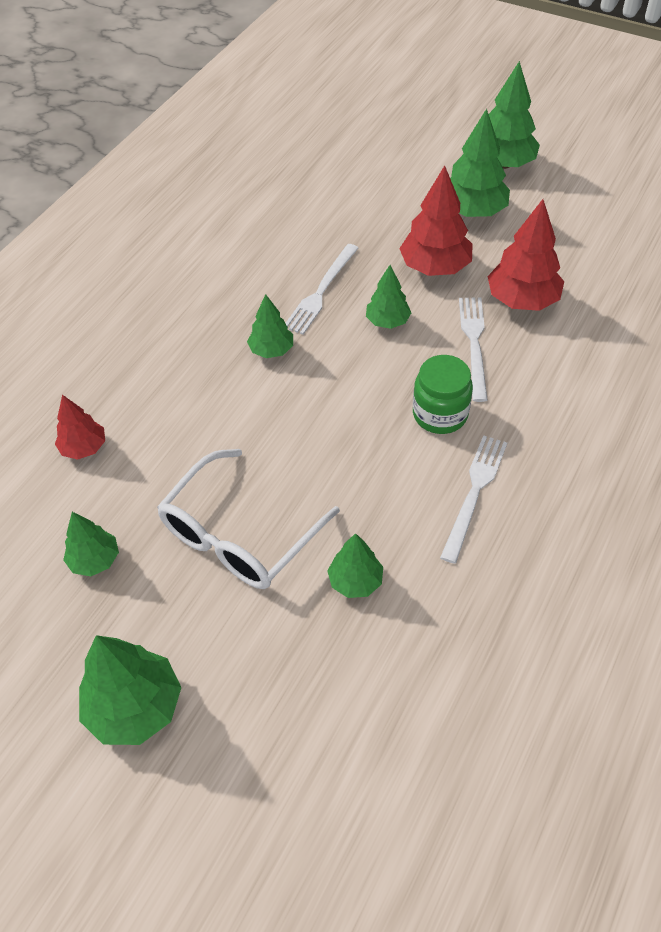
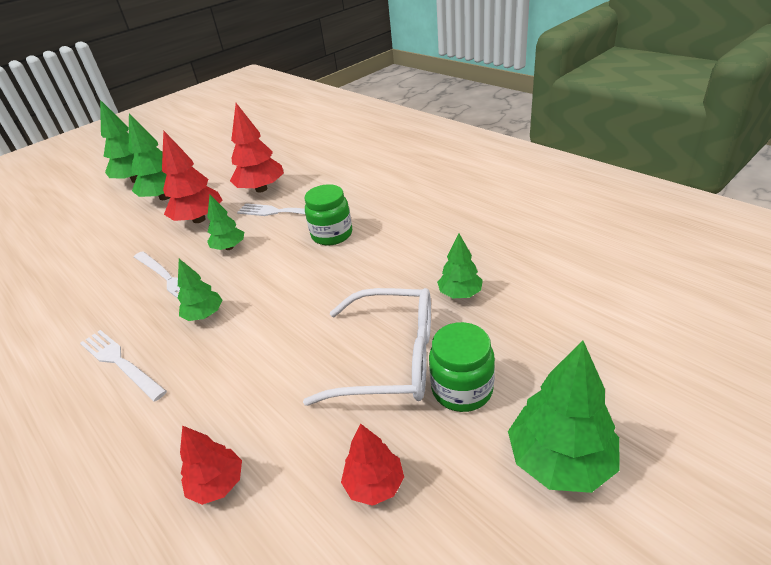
camera: 70 degrees left, 15 degrees down
(95, 560) = (374, 484): green tree -> red tree
(208, 609) = (462, 389): none -> green jar
(239, 535) = (391, 358): white glasses -> white glasses turned 45 degrees counterclockwise
(474, 493) = (406, 229): white fork -> white fork (120, 363)

